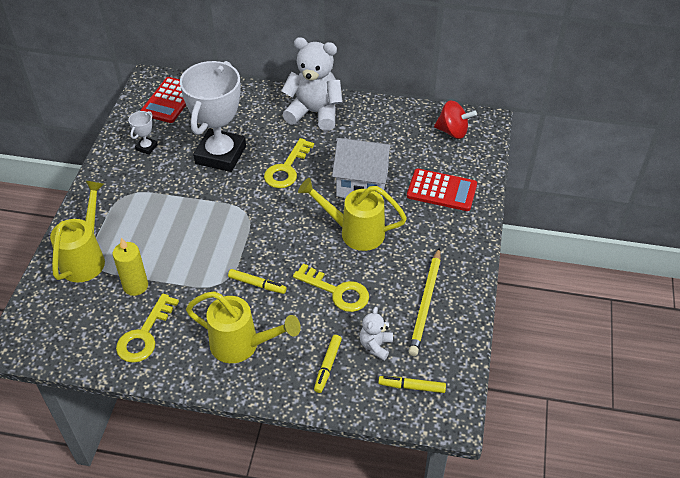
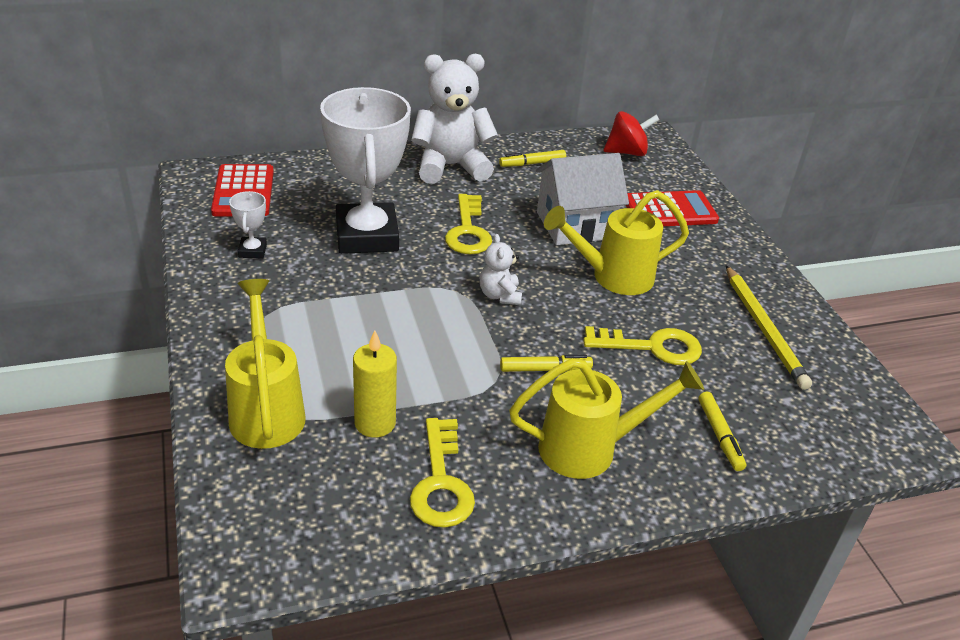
camera: 30 degrees left, 10 degrees down
(375, 346) = (753, 393): white teddy bear -> white teddy bear (499, 295)
(411, 387) = (836, 424): yellow marker -> yellow marker (532, 163)

